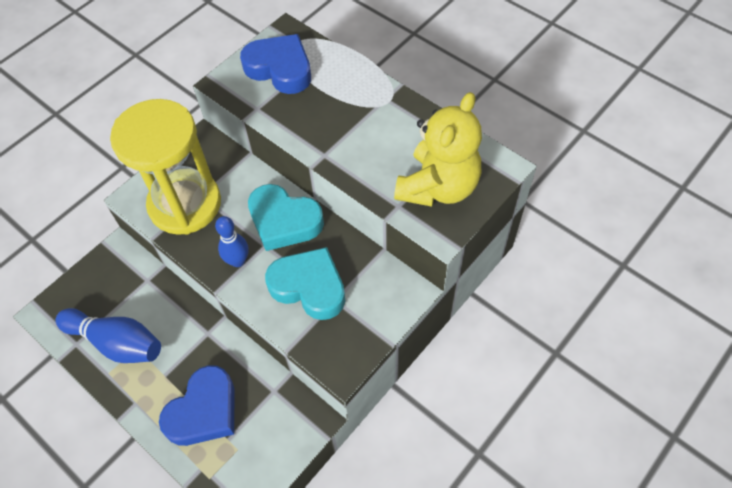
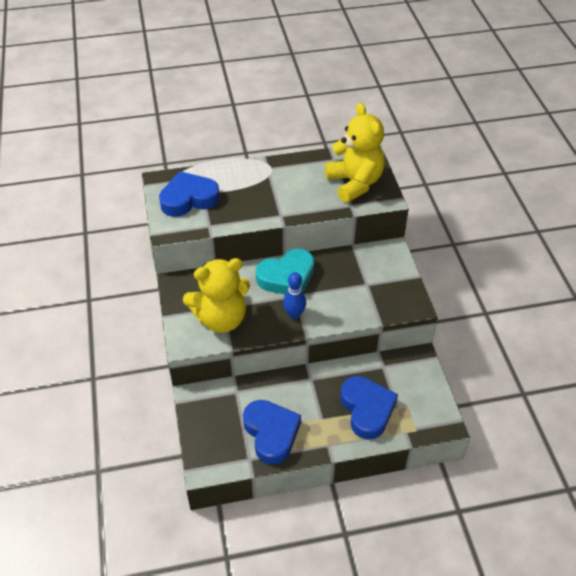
camera: 55 degrees left, 10 degrees down
(116, 342) = (271, 433): blue bowling pin -> blue heart
(185, 204) = (221, 318): yellow hourglass -> yellow teddy bear
(309, 287) = (347, 291): turquoise heart -> none

